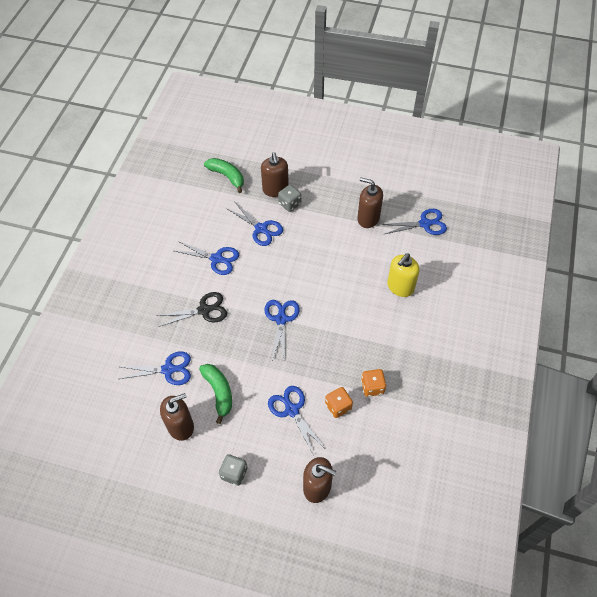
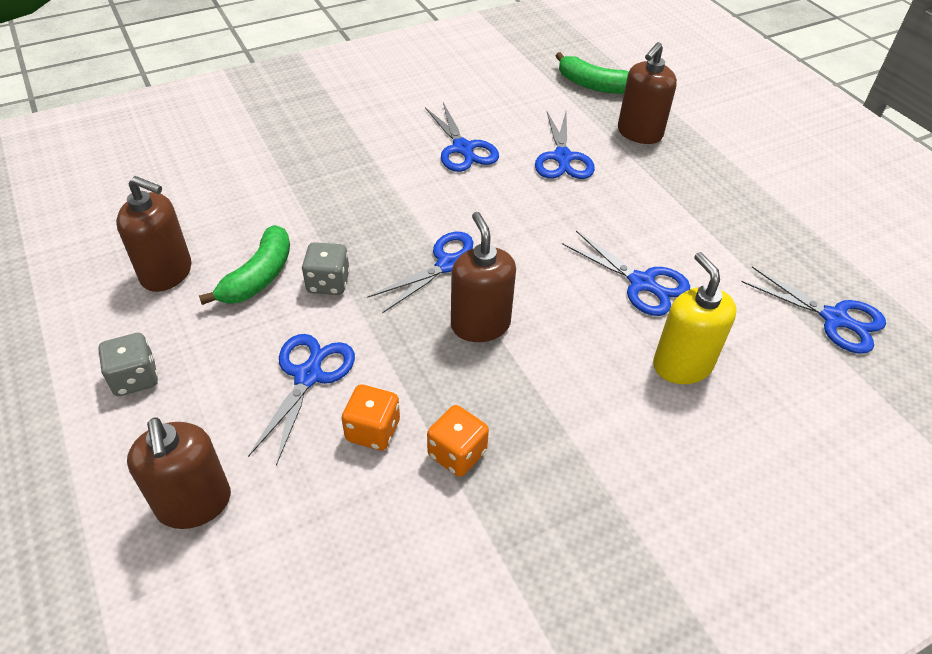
camera: 45 degrees right, 10 degrees down
(168, 369) = (245, 208): blue scissors -> blue scissors (641, 283)
(204, 310) = (372, 184): black scissors -> none
(227, 176) = (592, 85): green banana -> green banana turned 120 degrees clockwise
(290, 204) = (638, 159): grey dice -> grey dice (328, 283)
(368, 218) = (739, 248): brown soap dispenser -> brown soap dispenser (480, 324)
(400, 287) = (682, 365): yellow soap dispenser -> yellow soap dispenser turned 75 degrees clockwise

